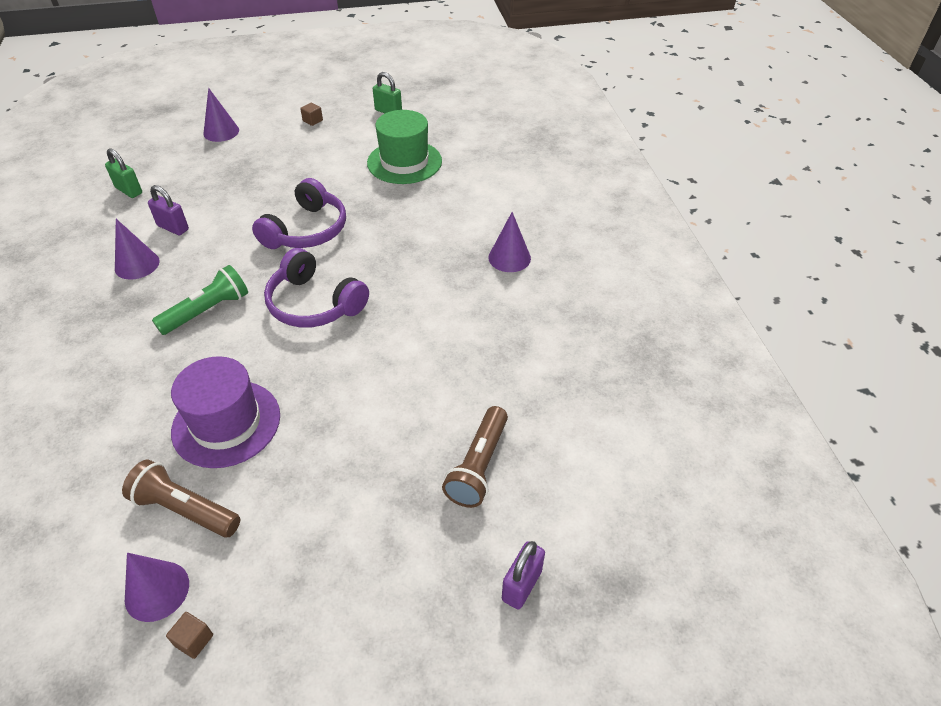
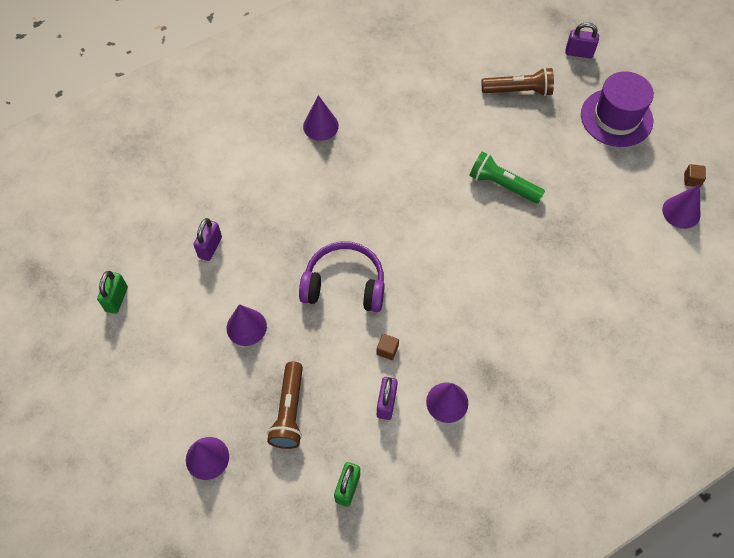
camera: 110 degrees left, 15 degrees up
(185, 509) = (631, 226): brown flashlight -> brown flashlight (289, 411)
(207, 311) = (472, 309): green flashlight -> green flashlight (502, 185)
(226, 423) = (562, 238): purple hat -> purple hat (616, 117)
(311, 167) = (246, 327): none -> purple cone
(313, 121) = (156, 369): brown cube -> brown cube (387, 350)
(314, 304) = (430, 237): purple headphones -> none
(404, 162) = (210, 247): green hat -> purple padlock

